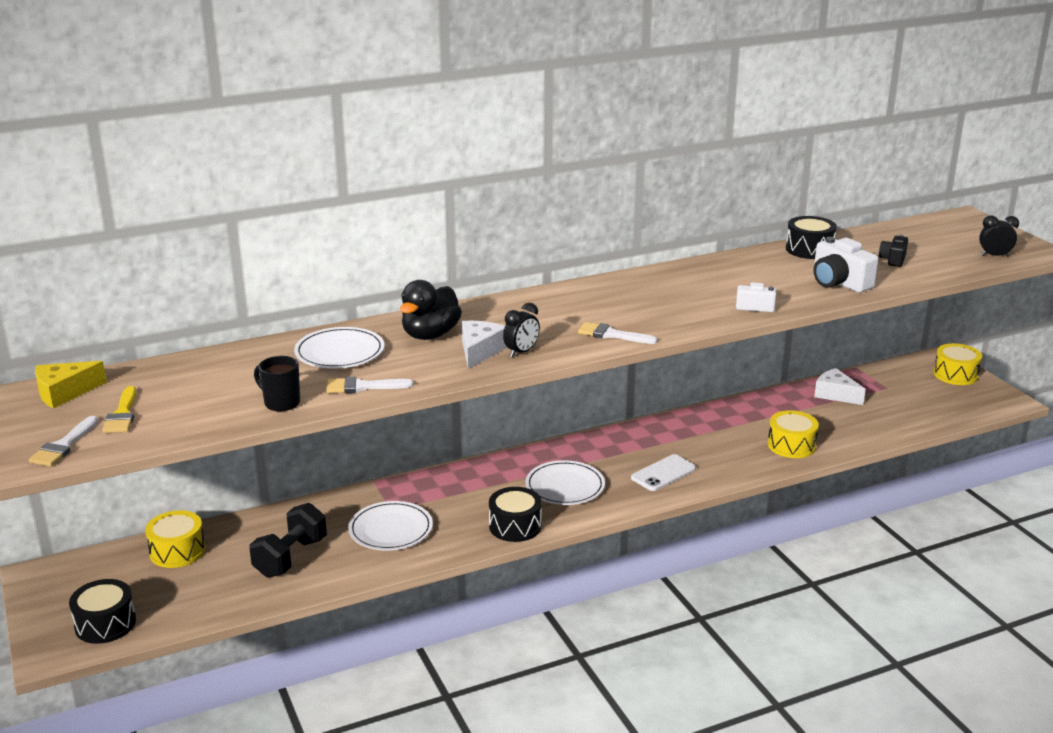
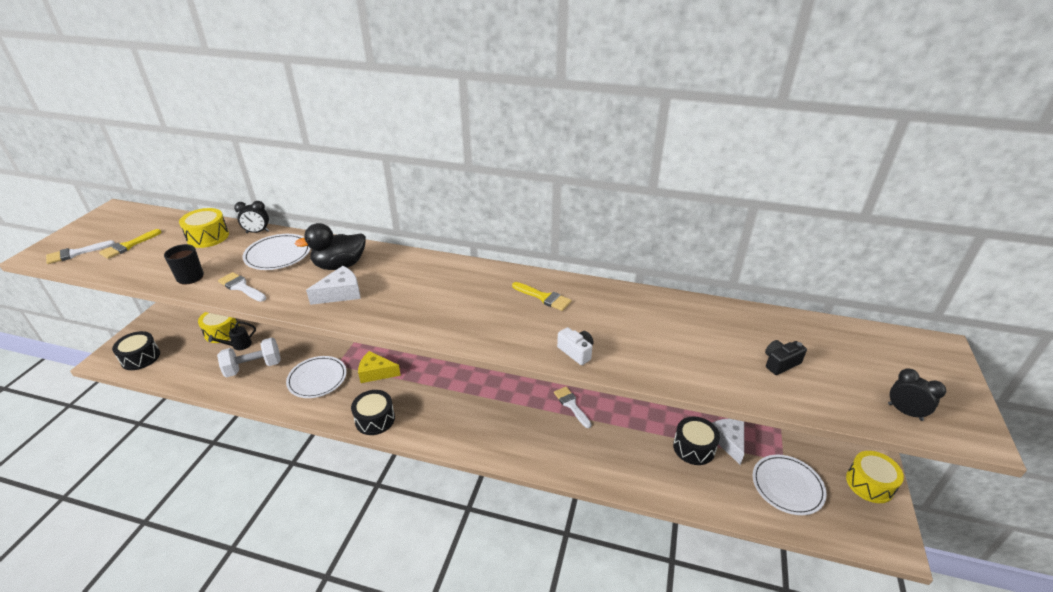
camera: 40 degrees right, 10 degrees up
(64, 393) = (138, 219): yellow cheese -> yellow cheese (376, 373)
(229, 551) = (238, 345): none -> black watering can
(290, 557) = (254, 367): black dumbbell -> white dumbbell
(521, 352) = (359, 307): black clock -> black clock (257, 232)
(565, 486) = (441, 407): white plate -> white plate (787, 486)
(611, 334) = (435, 323): white brush -> white brush (571, 405)
(663, 473) = (511, 435): white phone -> none
(666, 286) = (544, 297): none -> yellow brush
(791, 445) = (631, 468): yellow drum -> yellow drum (208, 237)
(809, 249) = (715, 315): black drum -> black drum (694, 448)
(839, 283) = (688, 363): white camera -> none

